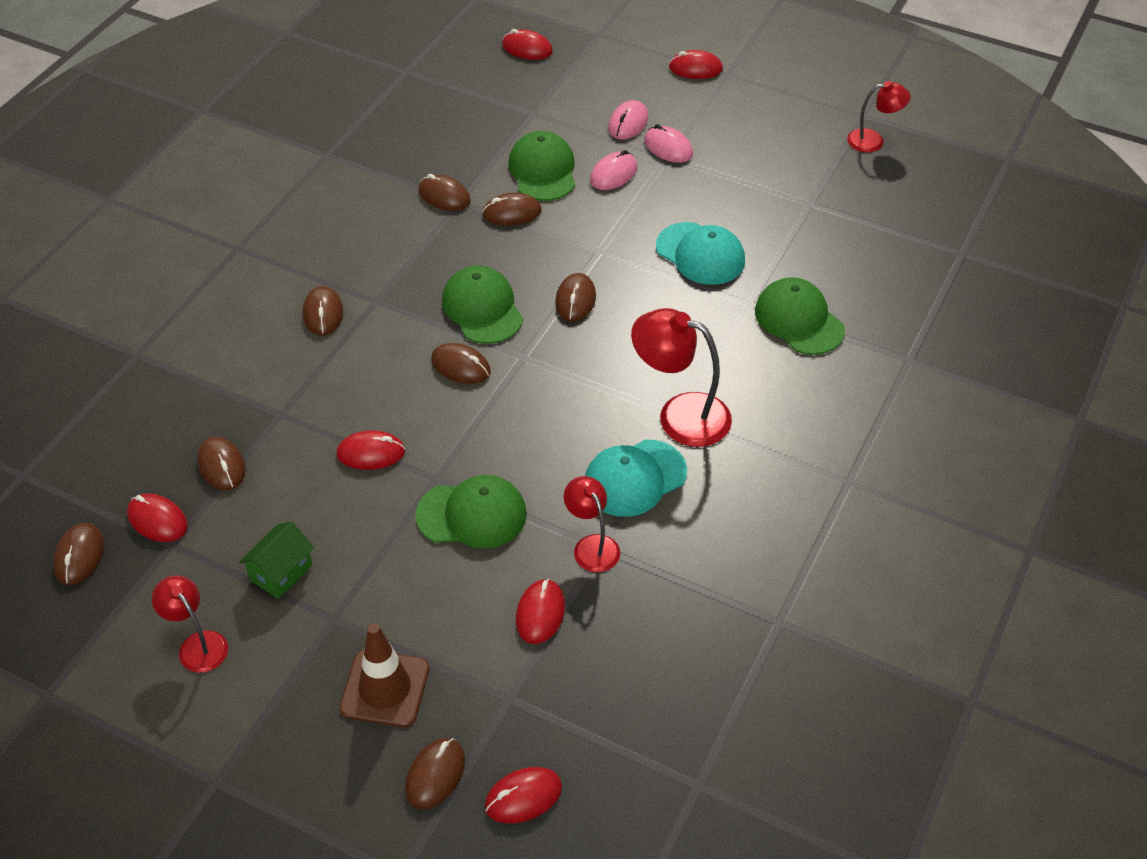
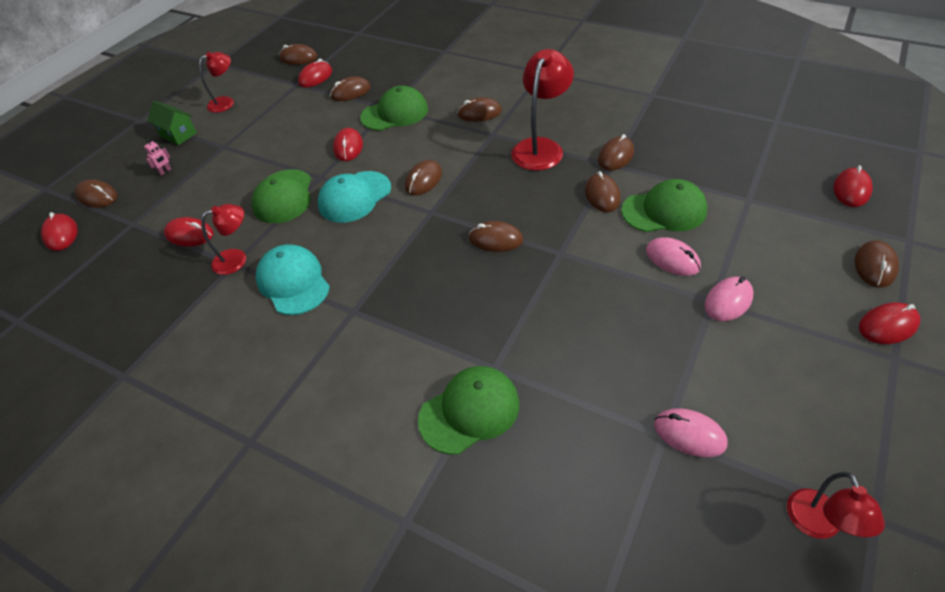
camera: 95 degrees right, 0 degrees up
(281, 572) = (264, 123): green house -> green house (178, 134)
(385, 688) = (165, 171): brown traffic cone -> pink robot
(482, 309) = (484, 187): green cap -> green cap (395, 113)
(628, 123) = (758, 268): pink mouse -> pink mouse (689, 434)
(629, 59) = (874, 266): none -> brown mouse
(680, 415) = (355, 311): red lamp -> red lamp (541, 147)
(695, 68) = (888, 326): red mouse -> red mouse turned 60 degrees clockwise
(700, 254) = (563, 327): turquoise cap -> turquoise cap (354, 197)

